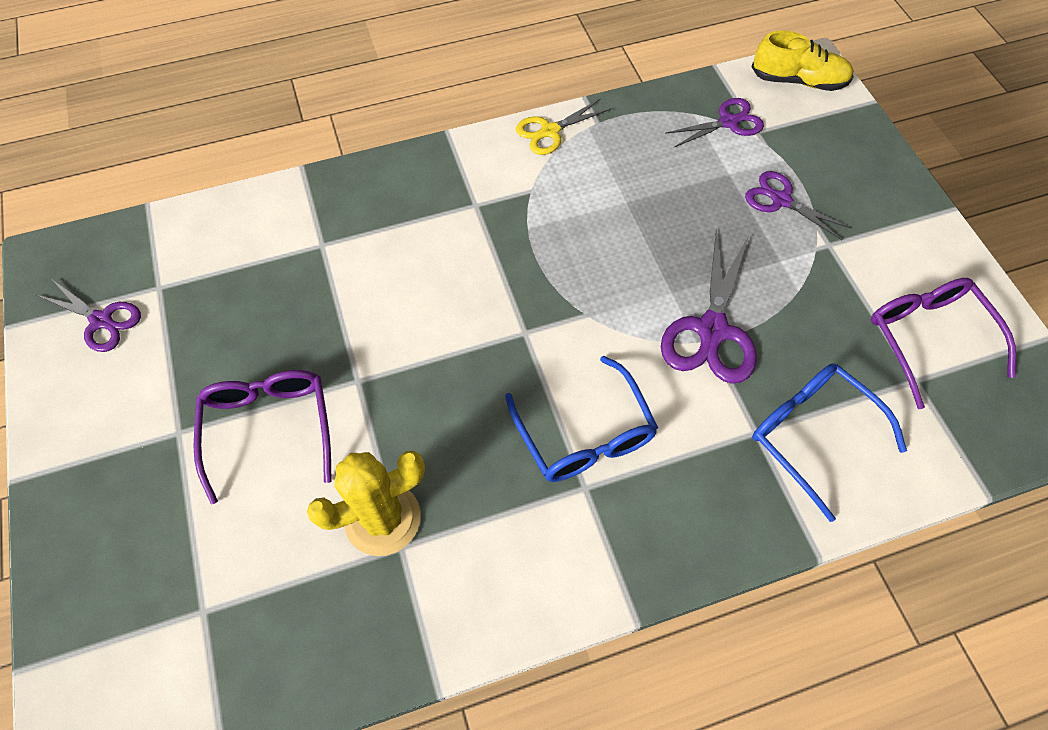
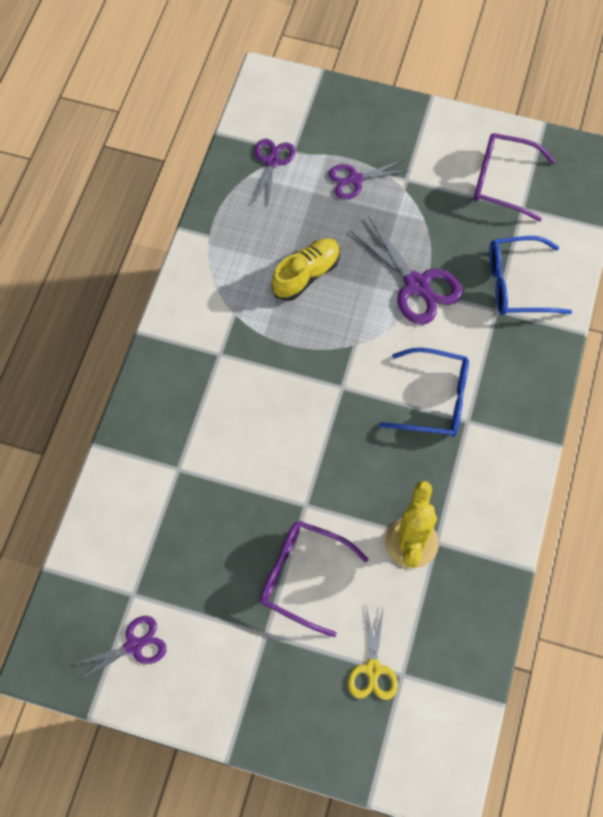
camera: 55 degrees left, 5 degrees up
(550, 131) = (193, 269): yellow scissors -> yellow scissors (373, 669)
(798, 81) = (271, 97): yellow shoe -> yellow shoe (306, 275)

